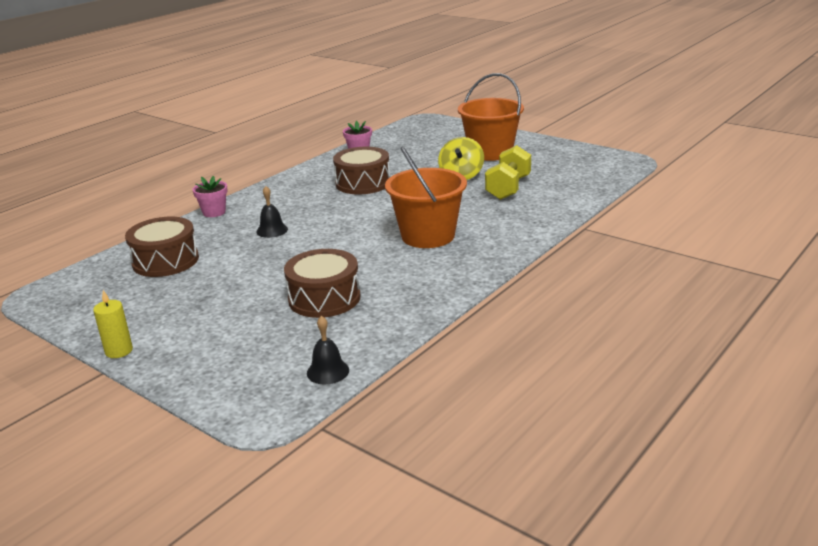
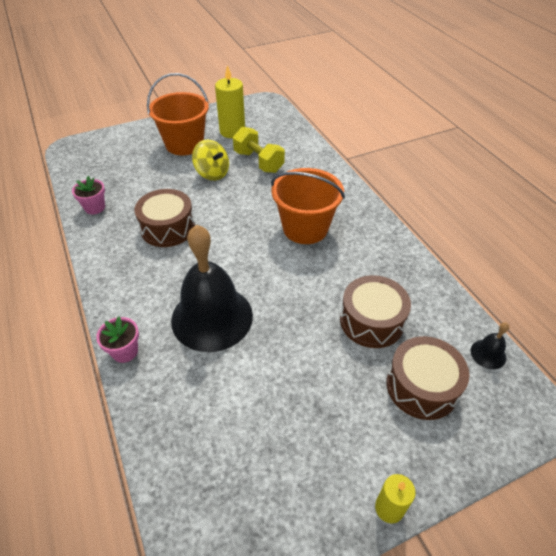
camera: 65 degrees left, 20 degrees up
(165, 261) = (211, 423): brown drum -> brown drum (422, 386)
(272, 230) = (212, 317): black bell -> black bell, size x2.50
(543, 163) = (232, 131): none -> yellow candle

